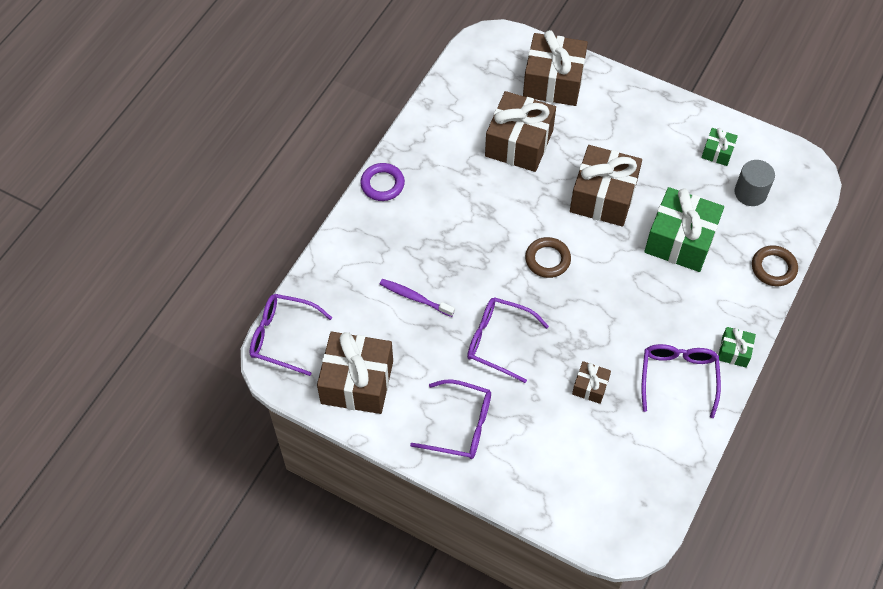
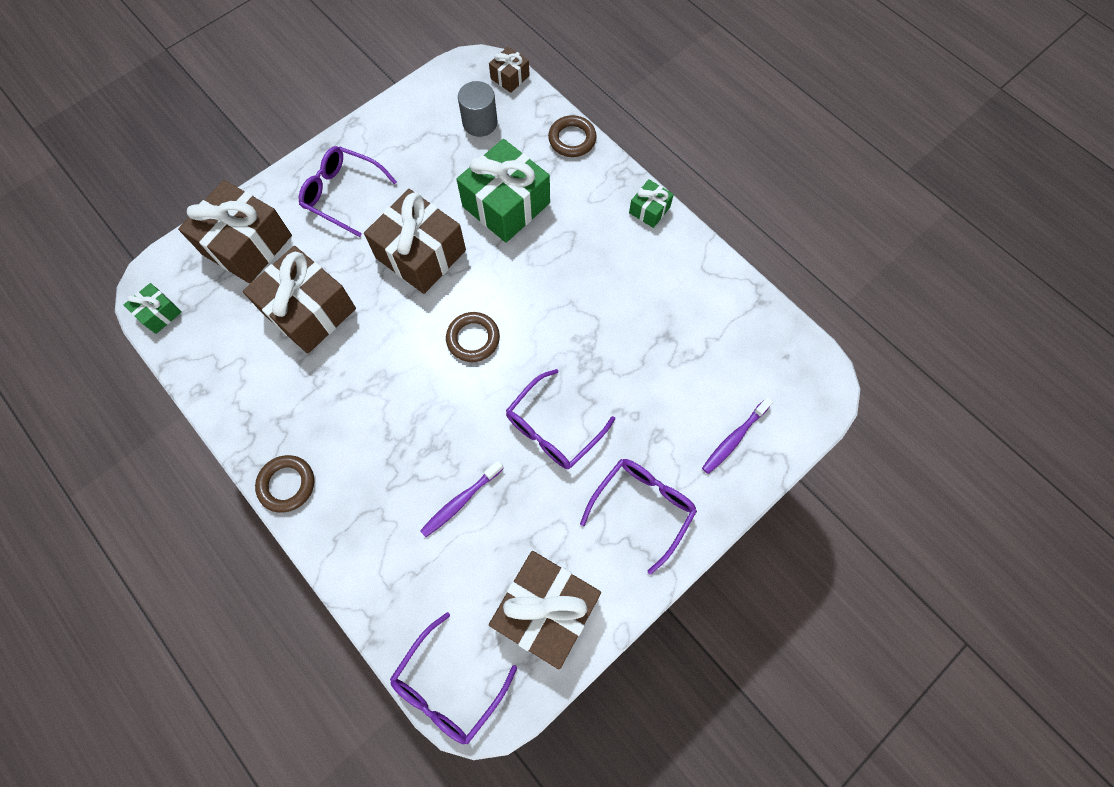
camera: 70 degrees left, 10 degrees up
(382, 184) = (287, 484): purple ring -> brown ring
(548, 480) = (734, 438): none -> purple toothbrush
(590, 387) = (641, 355): brown gift -> brown gift (510, 77)
(678, 377) = (660, 270): purple glasses -> purple glasses (342, 194)
(717, 152) = (419, 130): green gift -> green gift (159, 313)

